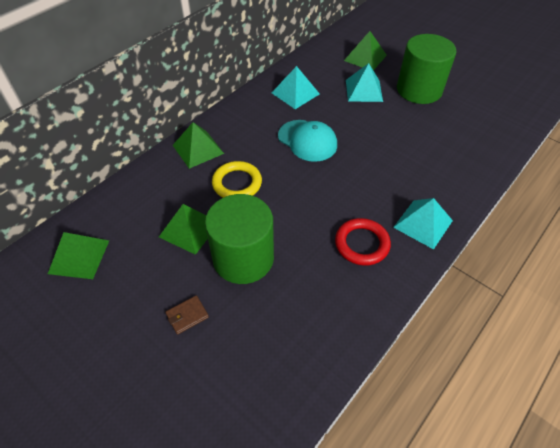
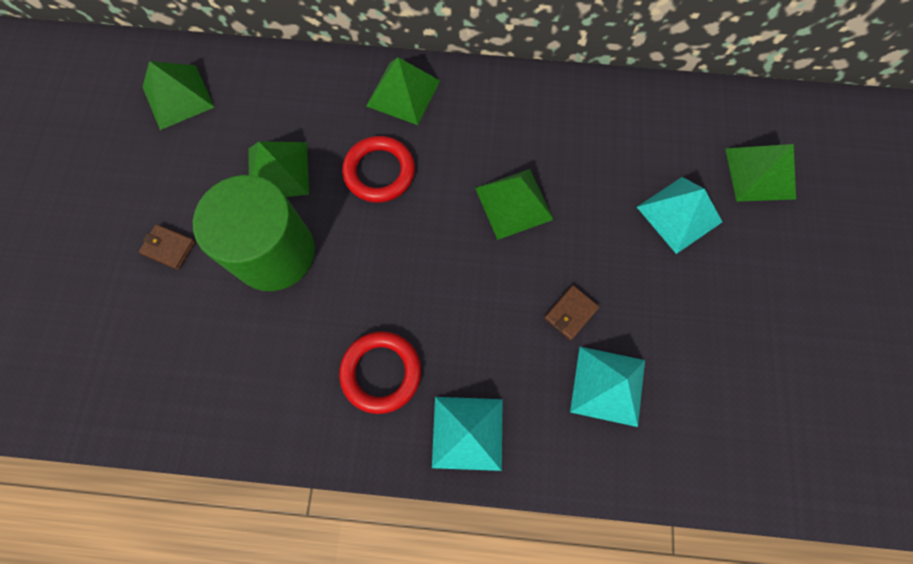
camera: 55 degrees right, 20 degrees up
(237, 183) = (379, 172): yellow ring -> red ring
(295, 93) = (595, 131): turquoise pyramid -> turquoise pyramid (607, 385)
(307, 140) = (514, 203): turquoise cap -> green pyramid
(385, 151) = (570, 313): none -> brown wallet
(419, 90) = (749, 290): green cylinder -> none

